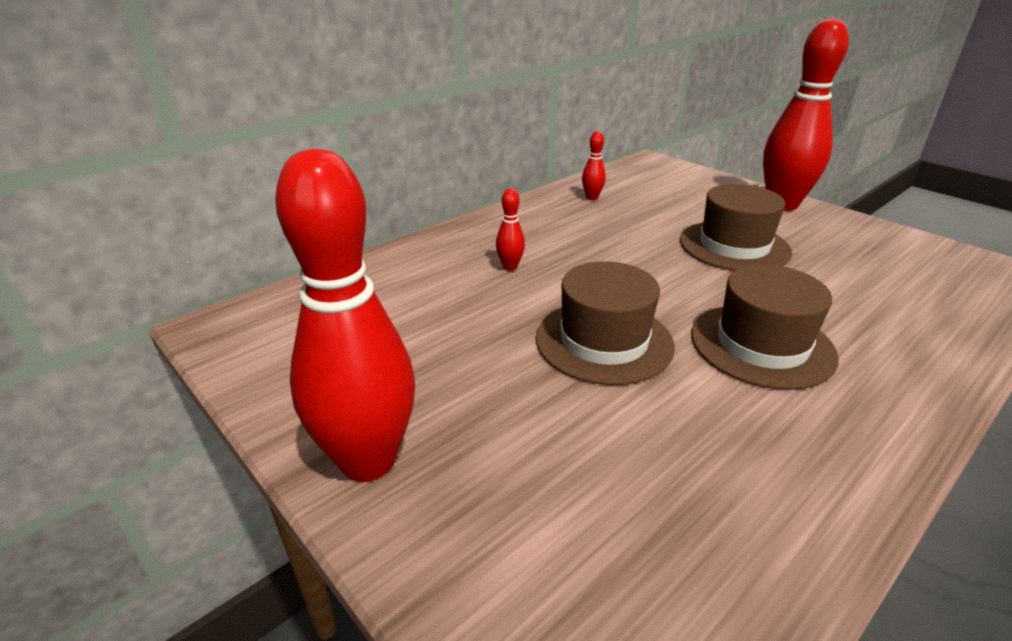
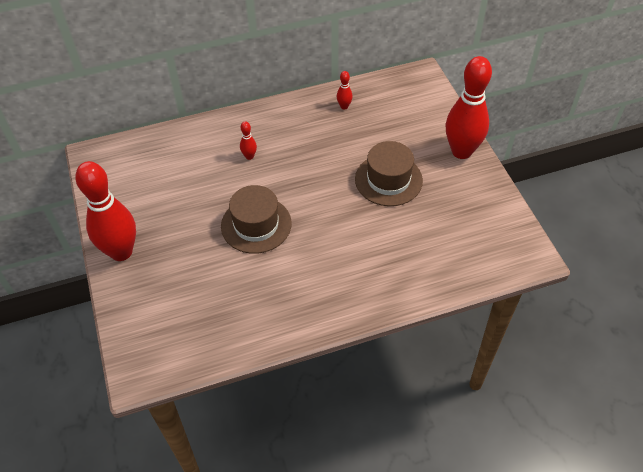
camera: 25 degrees right, 20 degrees up
(762, 345) = (328, 253): brown hat -> none

